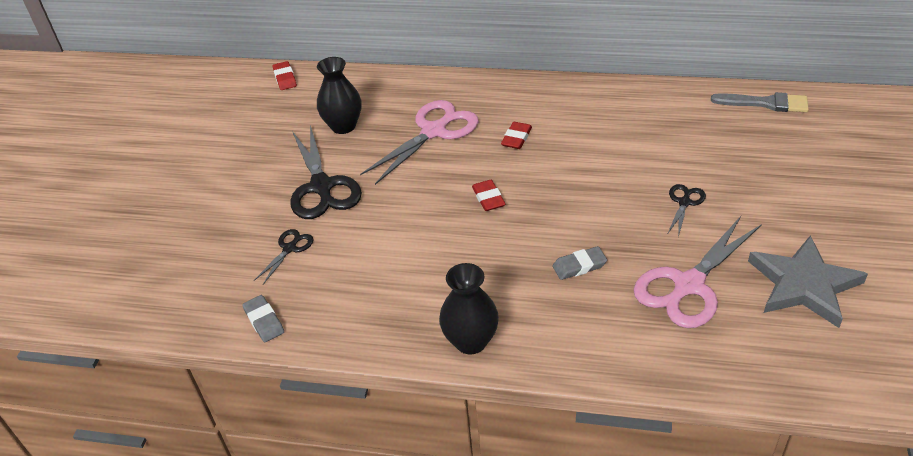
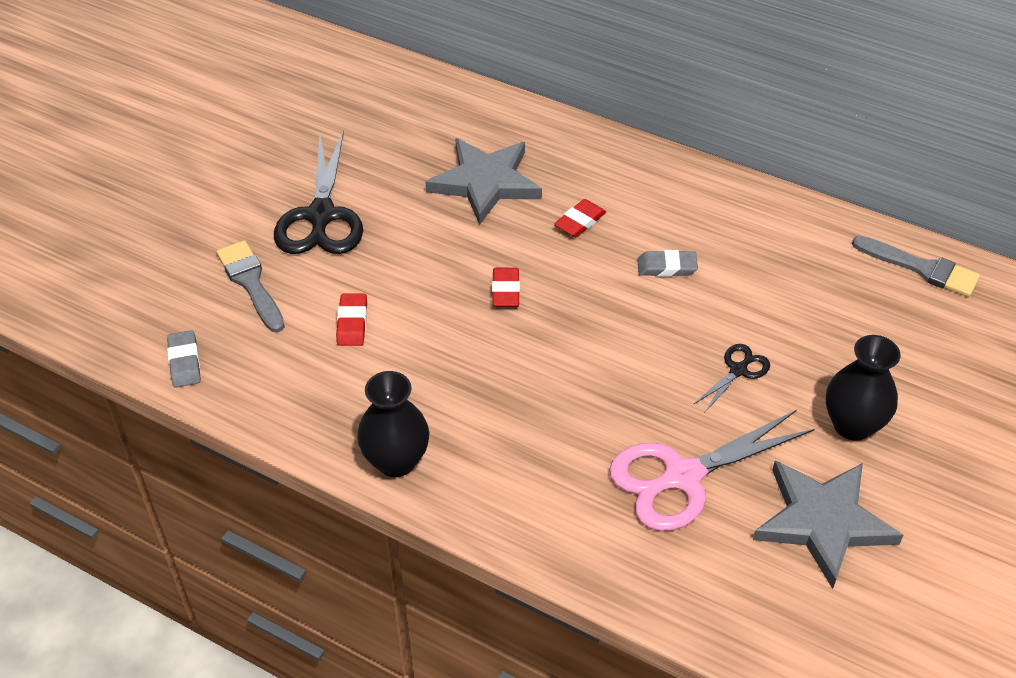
camera: 15 degrees right, 5 degrees up
(285, 78) = (344, 58): red eraser -> red eraser (352, 323)
(290, 248) = (251, 283): black scissors -> grey brush
(343, 126) = (382, 143): black vase -> black vase (852, 425)
(434, 131) = (485, 182): pink scissors -> grey star
(579, 266) = (567, 411): grey eraser -> grey eraser (666, 267)

